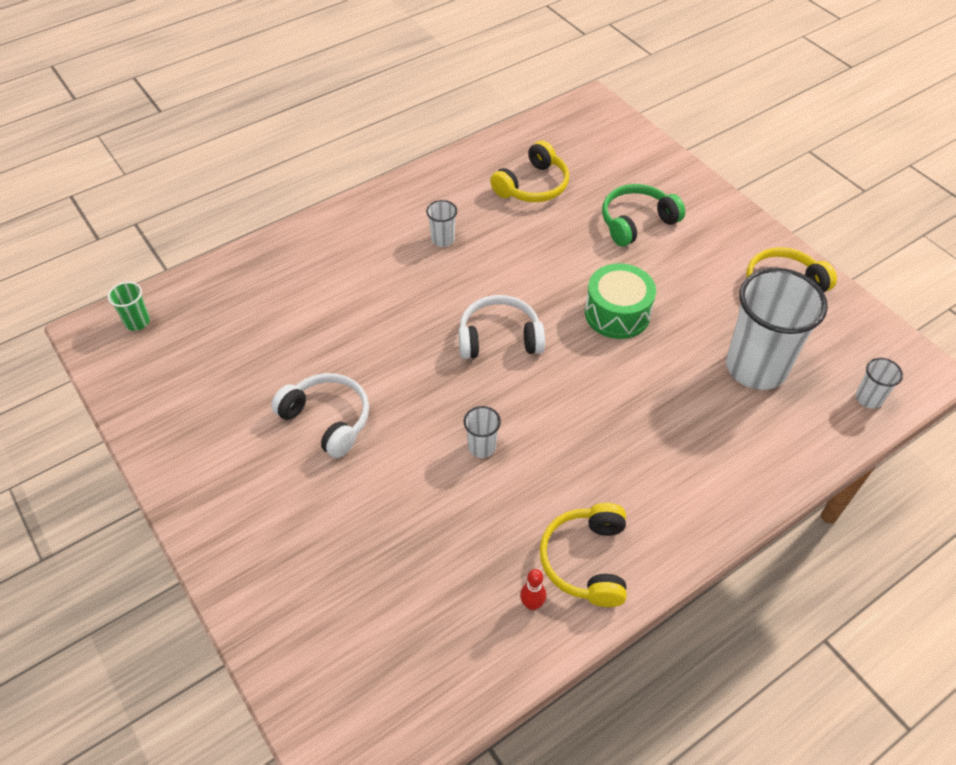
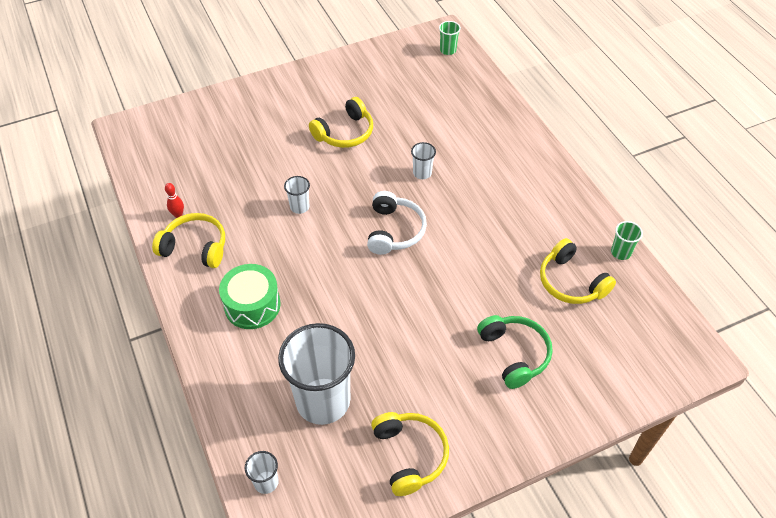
camera: 100 degrees right, 0 degrees up
(327, 419) = (345, 133): white headphones -> yellow headphones
(443, 239) = (507, 210): white cup -> white cup (422, 173)
(483, 151) = (621, 252): none -> green cup
(617, 313) = (404, 313): green drum -> green drum (252, 305)

